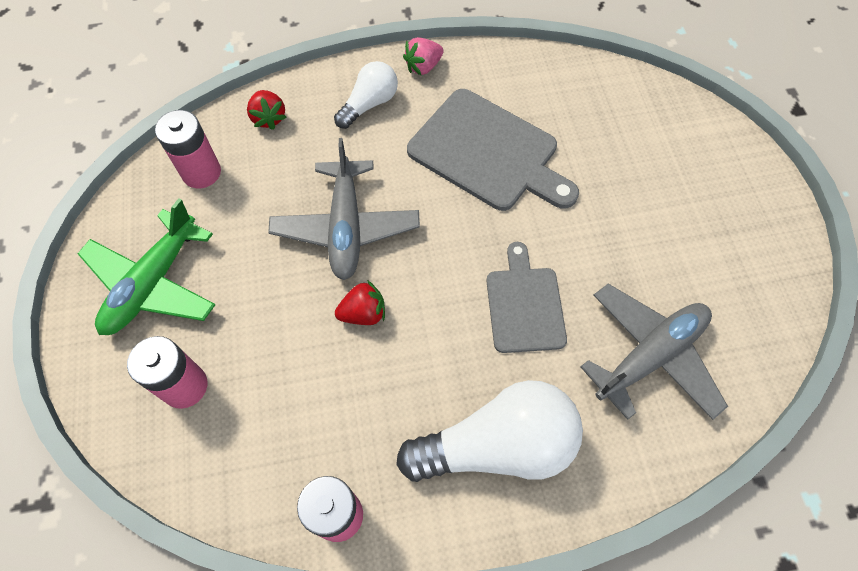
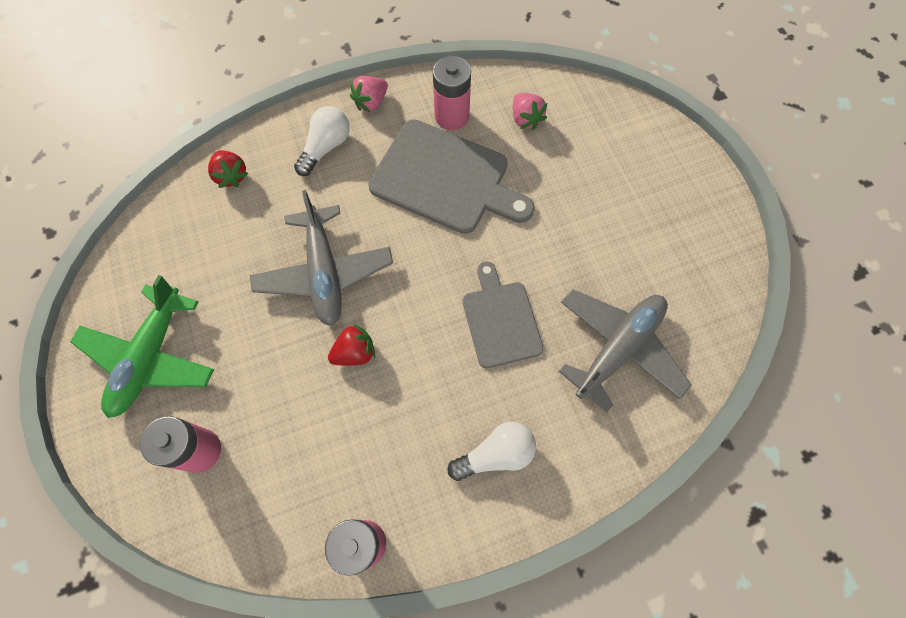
camera: 10 degrees left, 5 degrees up
(201, 172) = (176, 240): pink battery -> pink battery (452, 116)
(497, 445) = (496, 454): white light bulb -> white light bulb, size x0.56
(583, 105) = (525, 119): none -> pink strawberry

